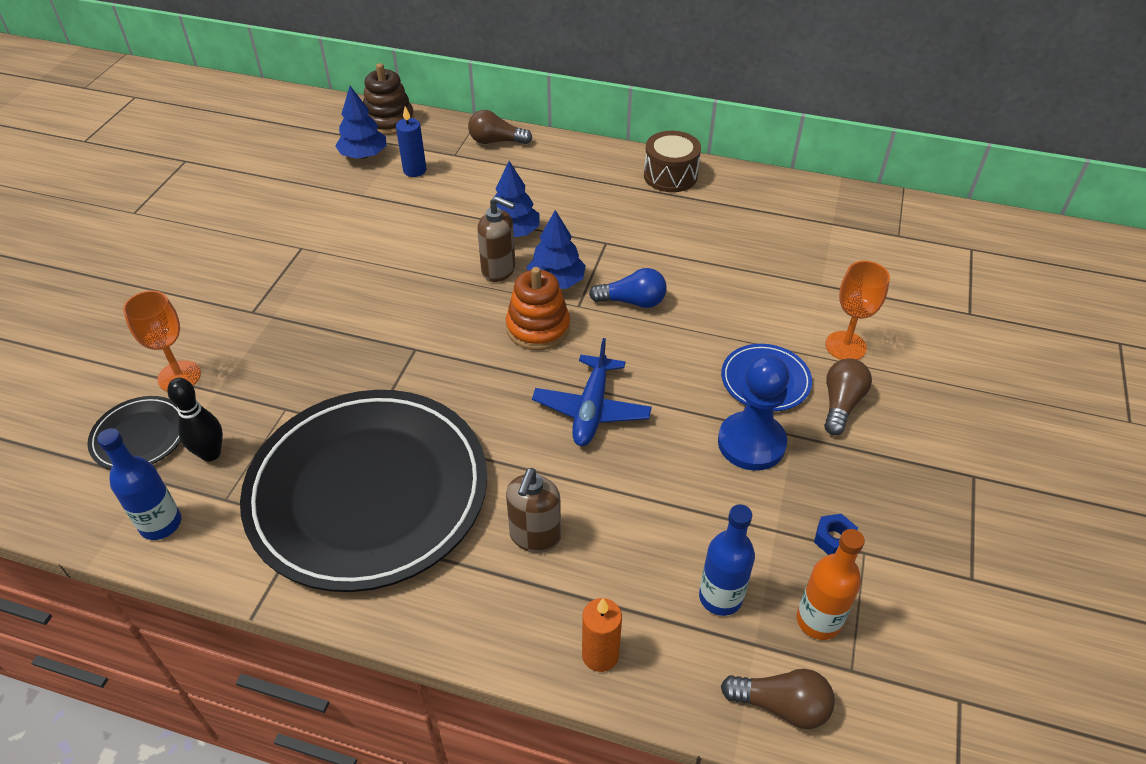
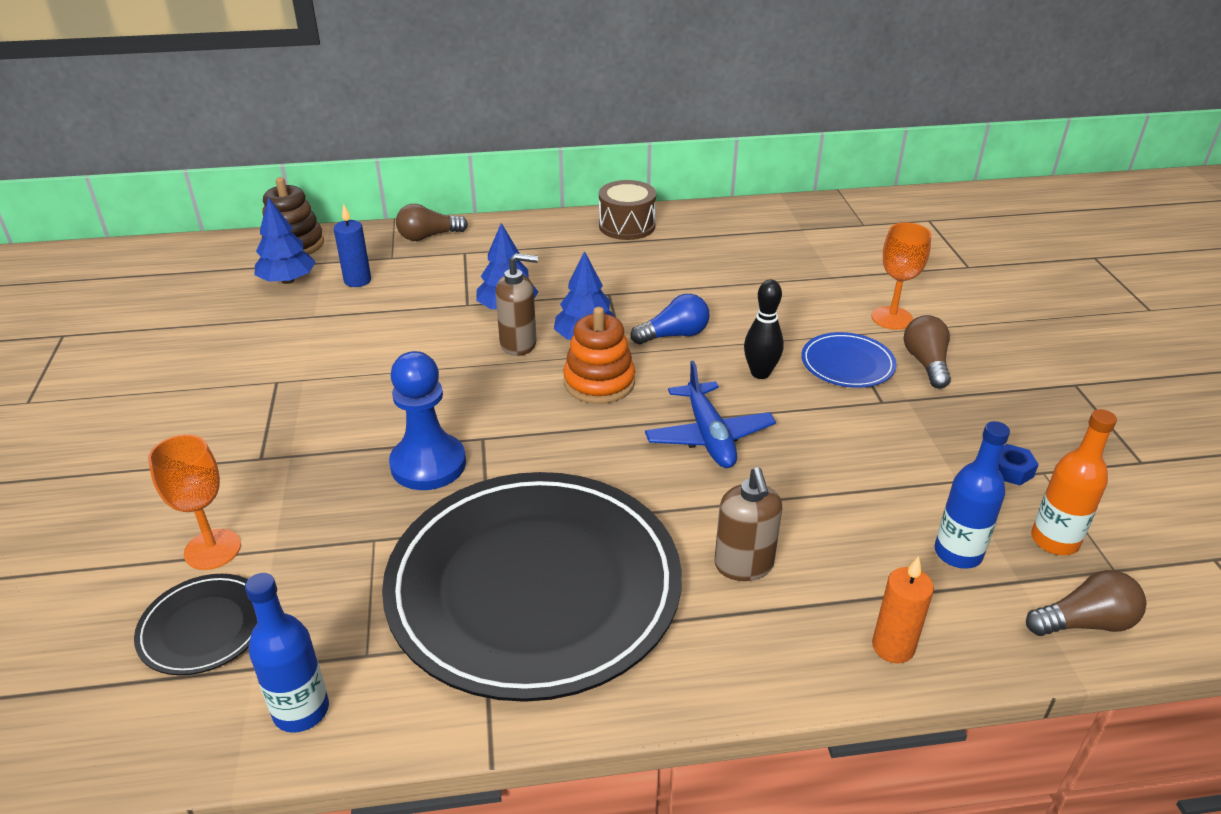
camera: 25 degrees left, 10 degrees down
(210, 453) = (313, 614): black bowling pin -> black bowling pin (760, 373)
(751, 443) = (877, 417): blue pawn -> blue pawn (428, 464)

